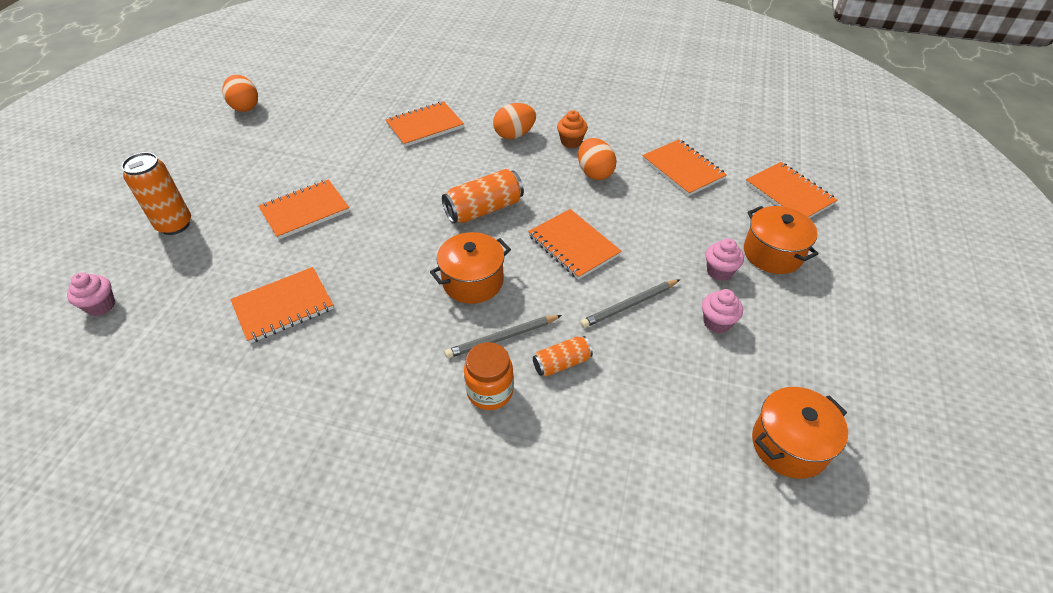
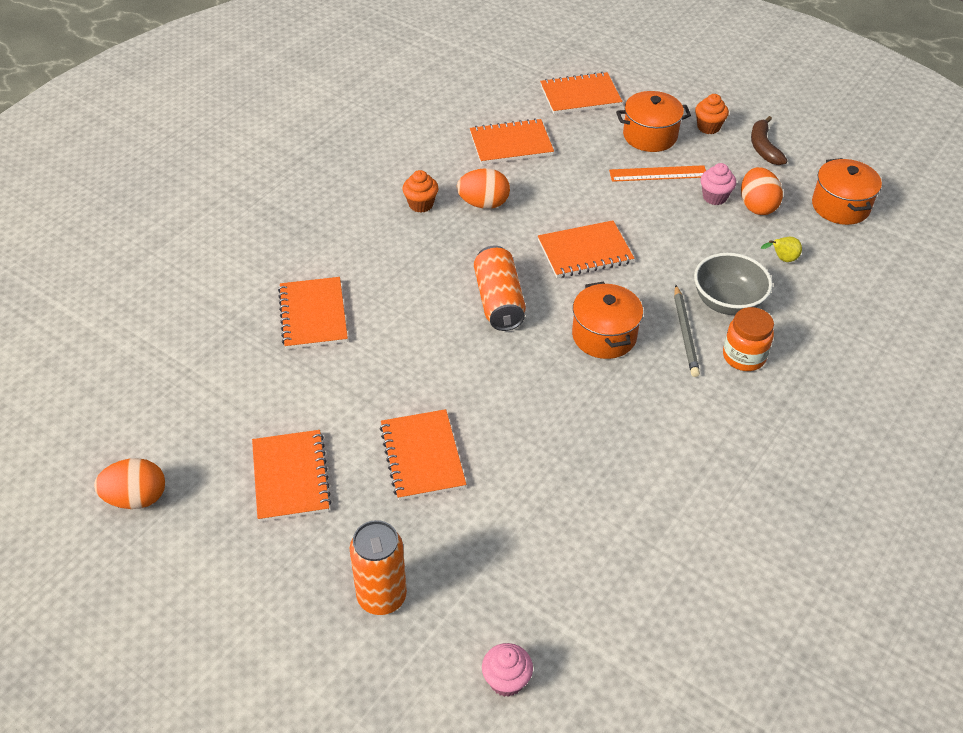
camera: 70 degrees left, 0 degrees up
(283, 306) = (579, 495): orange notebook -> orange notebook (291, 477)
(514, 135) = (380, 243): orange egg -> orange egg (757, 206)
(562, 363) = (727, 302): orange can -> grey bowl
(629, 305) = (676, 240): grey pencil -> none
(656, 400) = (782, 259): none -> yellow pear
(719, 271) = (658, 173): pink cupcake -> orange ruler
(828, 295) = (708, 127): none -> orange cupcake
(835, 350) = (763, 148): none -> brown banana

